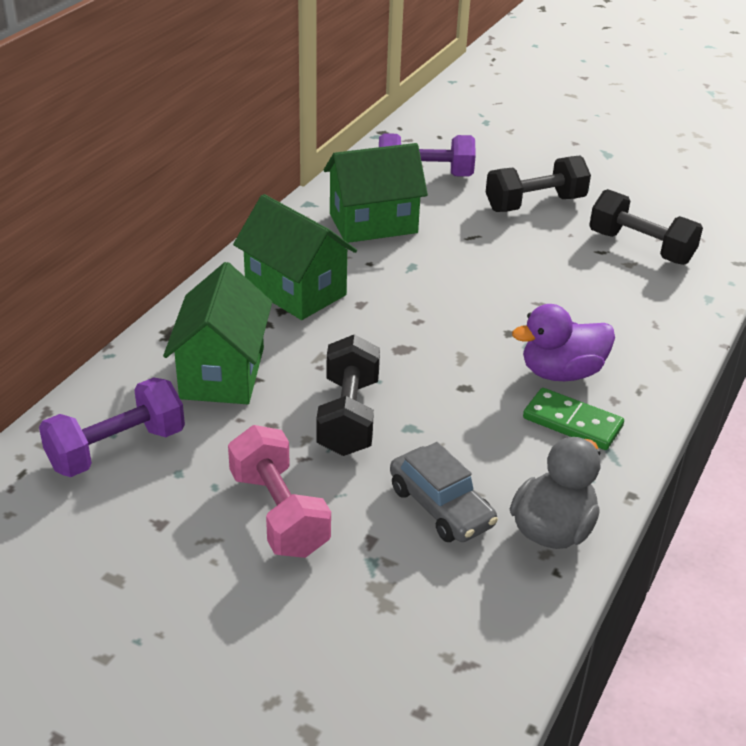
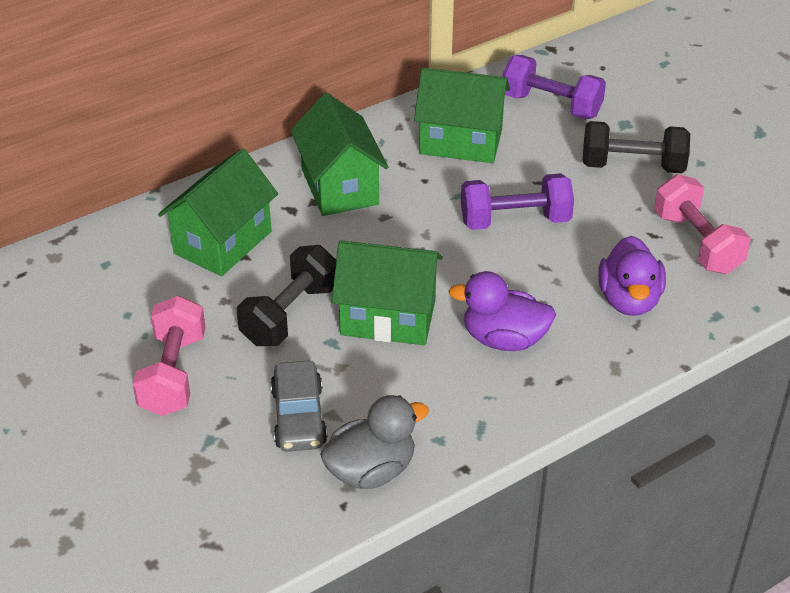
camera: 30 degrees right, 5 degrees up
(117, 449) = (98, 279): purple dumbbell -> purple dumbbell (515, 221)
(443, 388) = (388, 317): none -> green house
(572, 422) = (472, 387): green domino -> none
(631, 307) = (629, 300): none -> purple duck
(640, 248) = (697, 243): black dumbbell -> pink dumbbell

